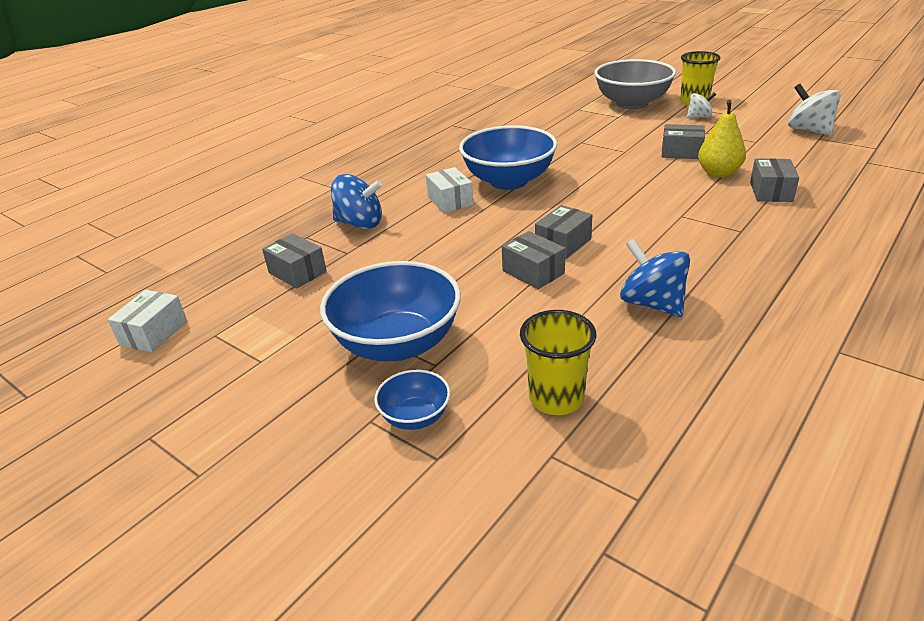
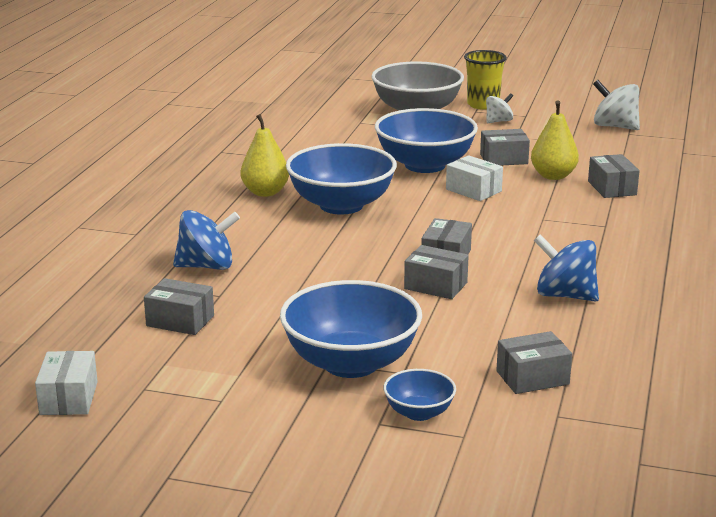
camera: 25 degrees left, 10 degrees down
(450, 201) = (292, 232): white box -> white box (473, 190)
(457, 162) = (265, 192): none -> yellow pear
(556, 398) = (532, 378): yellow cup -> grey box
(606, 151) = (425, 165): none -> blue bowl

